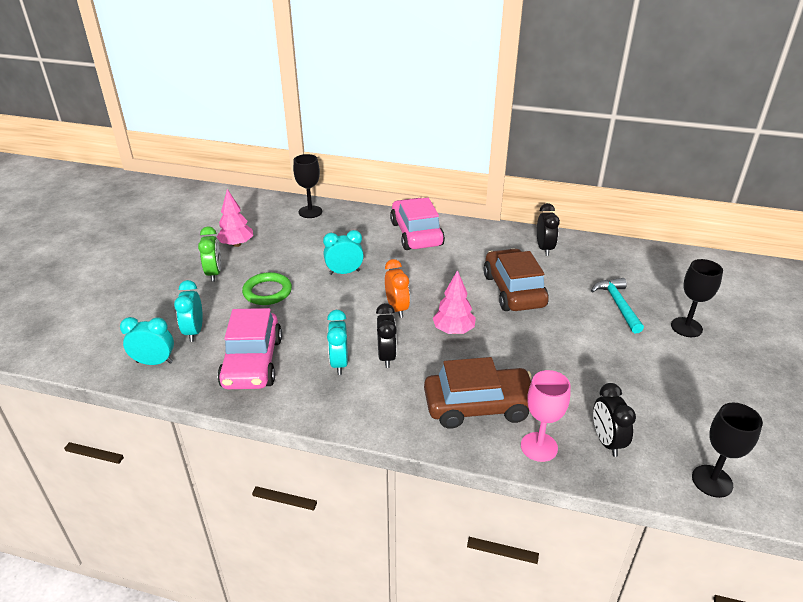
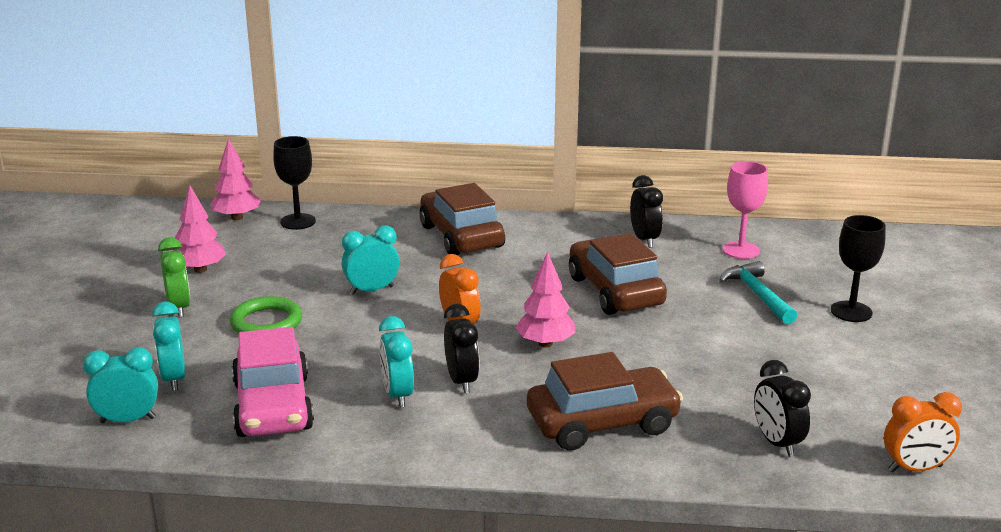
camera: 10 degrees left, 10 degrees down
(272, 205) = (237, 217): none -> pink tree
(416, 234) = (461, 236): pink car -> brown car
(539, 447) = (692, 457): pink goblet -> pink goblet (741, 250)
(712, 481) = (915, 469): black goblet -> orange clock

